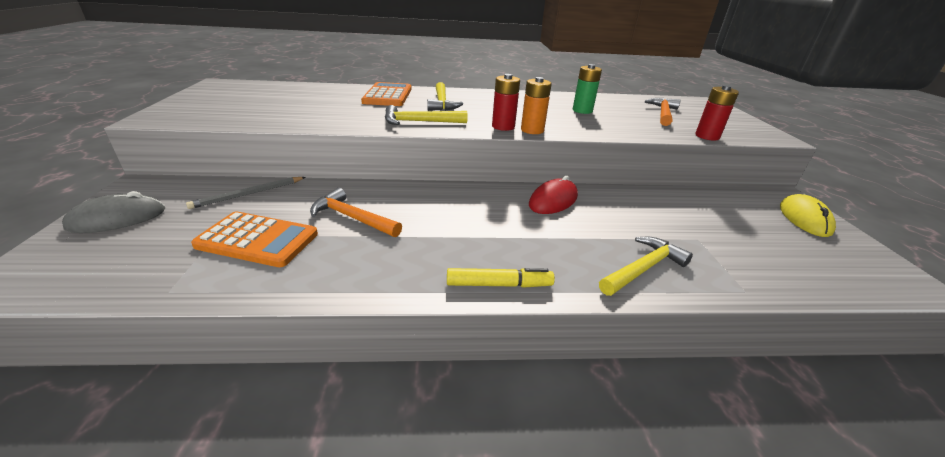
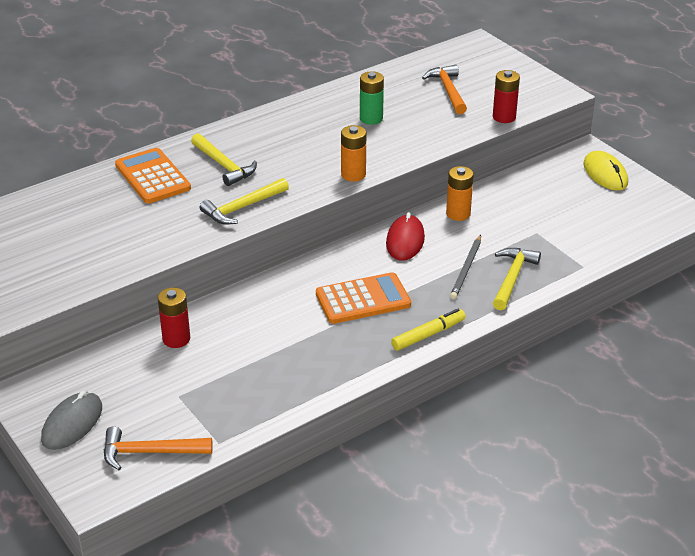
camera: 30 degrees left, 5 degrees up
(248, 194) = (140, 353): grey pencil -> grey pencil (466, 269)
(257, 240) = (218, 384): orange calculator -> orange calculator (363, 299)
(352, 218) = (263, 333): orange hammer -> orange hammer (150, 452)
(503, 126) = (323, 180): red battery -> red battery (176, 339)
(621, 199) = (458, 214): none -> orange battery

